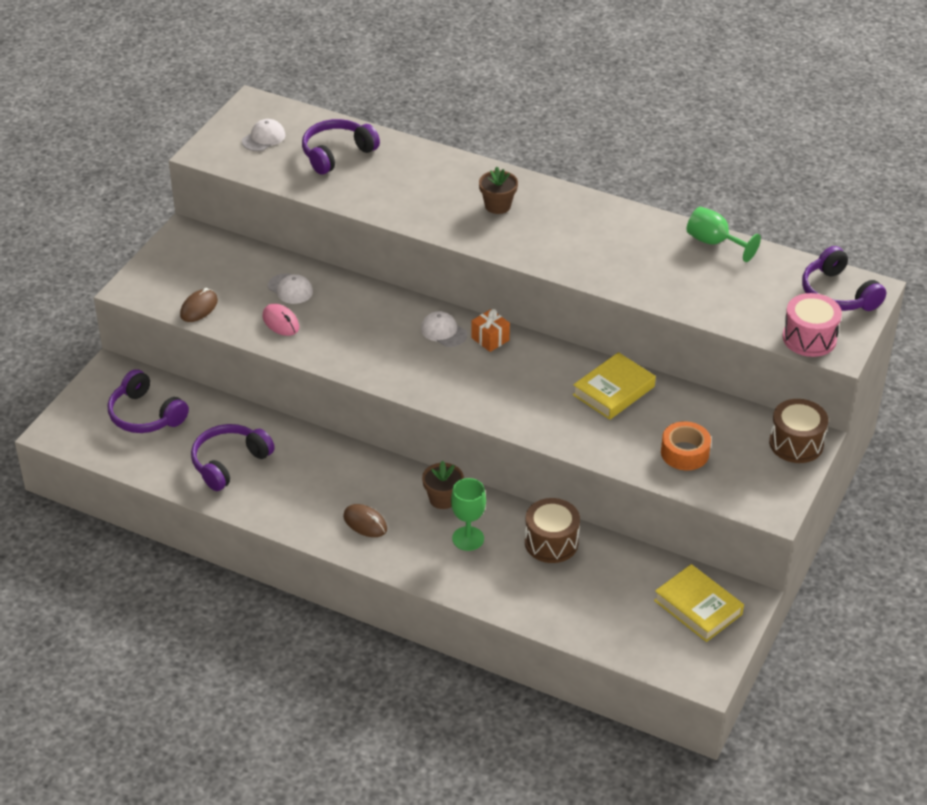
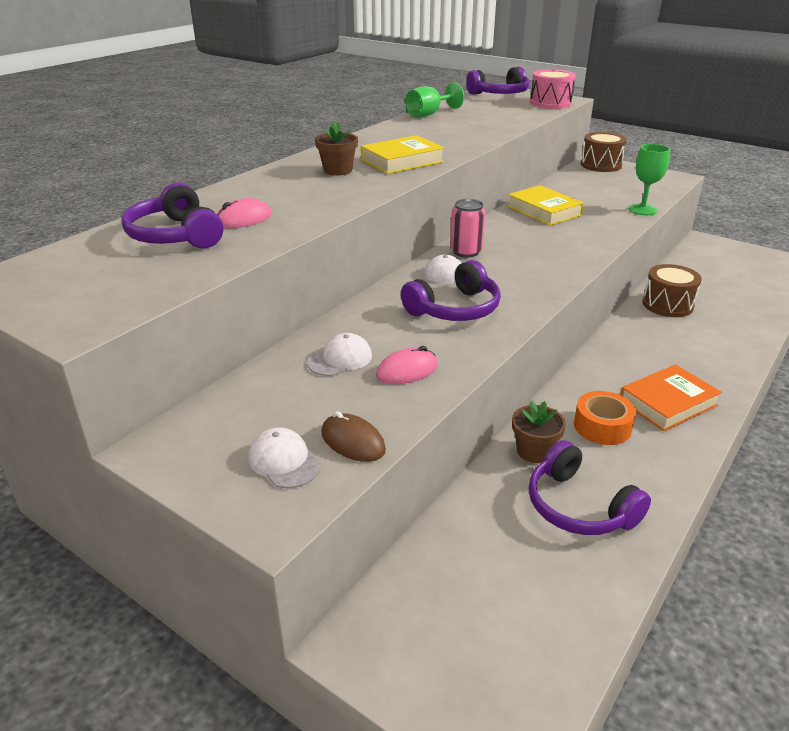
camera: 80 degrees left, 10 degrees down
(145, 415) = (473, 598): purple headphones -> purple headphones (455, 309)
(264, 138) = (89, 279): white cap -> white cap (284, 461)
(365, 523) = (668, 403): brown mouse -> orange book
(373, 177) = (243, 219): none -> pink mouse
(443, 499) = (621, 352): brown flower pot -> brown flower pot (534, 451)
(468, 538) = (674, 344): green goblet -> green goblet (642, 210)
(490, 339) = (466, 251): orange gift -> pink can
(684, 453) = (618, 195): orange tape -> orange tape (602, 426)
(698, 607) = (721, 257): yellow book -> yellow book (402, 161)

